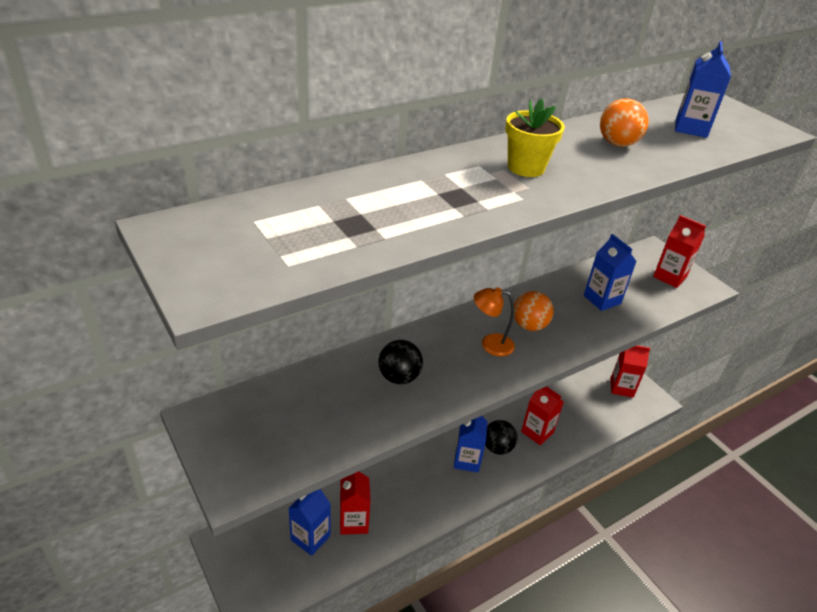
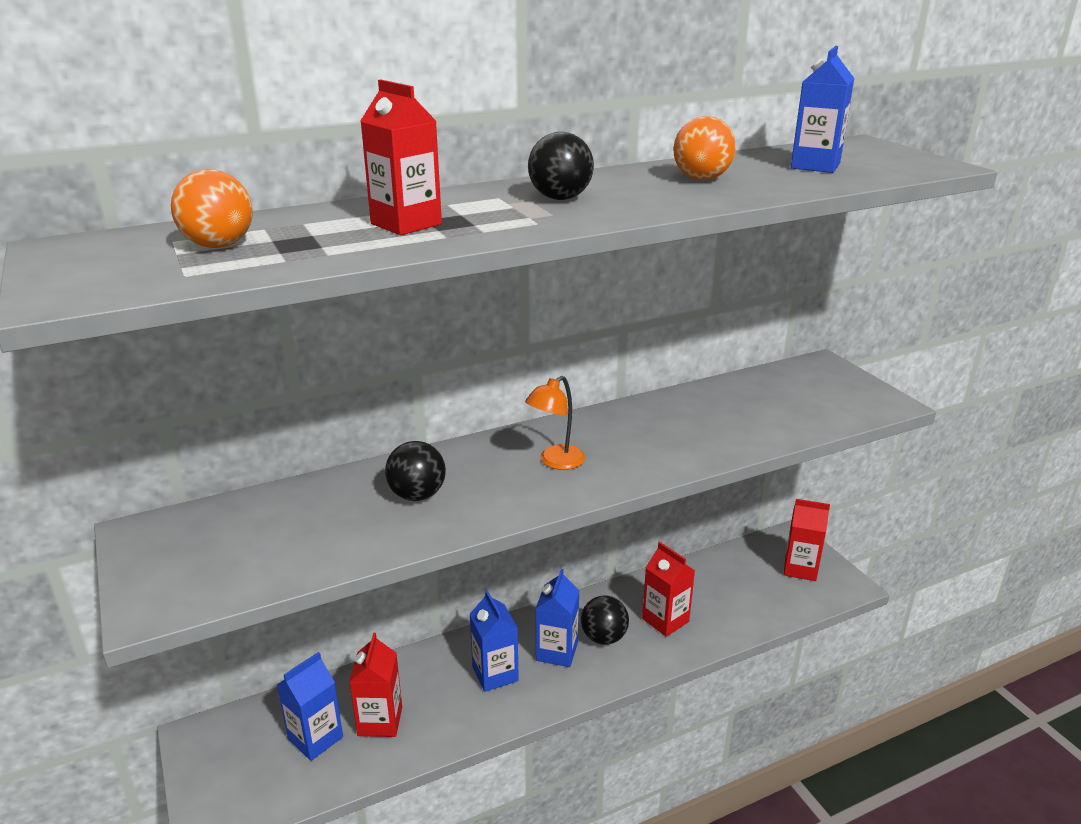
camera: 10 degrees right, 10 degrees down
(490, 344) = (555, 462): orange lamp -> orange lamp turned 60 degrees counterclockwise
(526, 167) = (560, 198): yellow flower pot -> black ball
(529, 325) = (617, 443): orange ball -> orange ball (219, 246)
(602, 299) = (730, 416): blue carton -> blue carton (495, 674)
(669, 277) = (836, 392): red carton -> red carton (406, 224)

